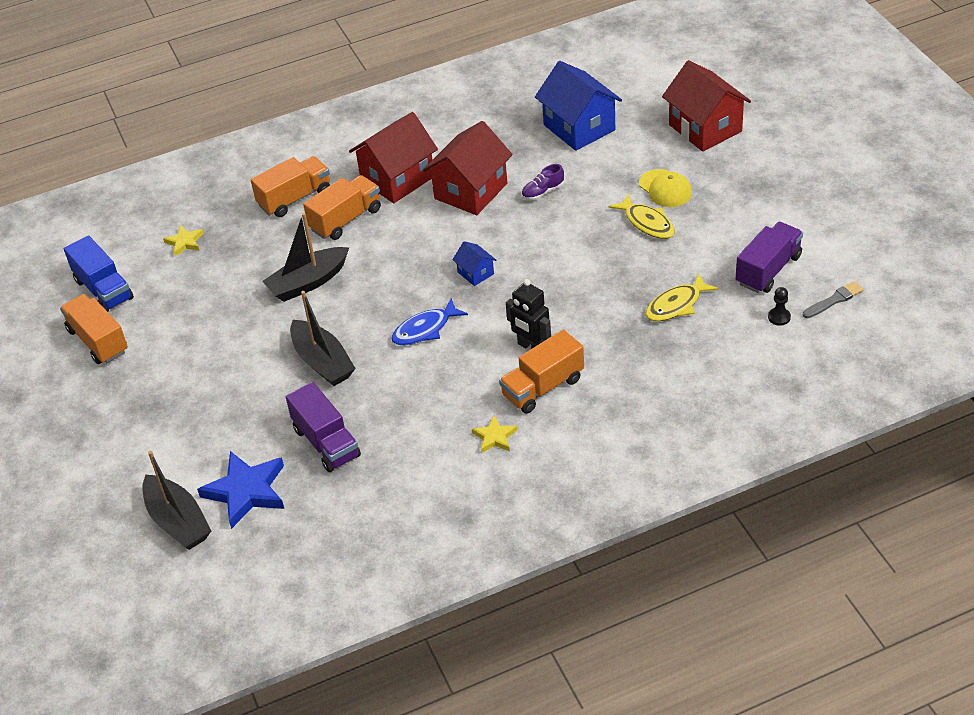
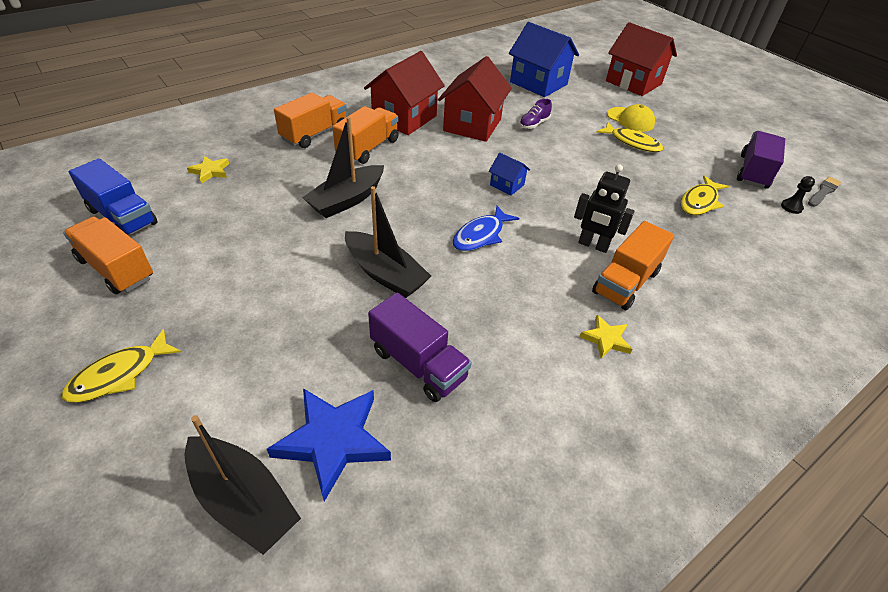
camera: 20 degrees left, 0 degrees up
(100, 429) = (119, 374): none -> yellow fish

